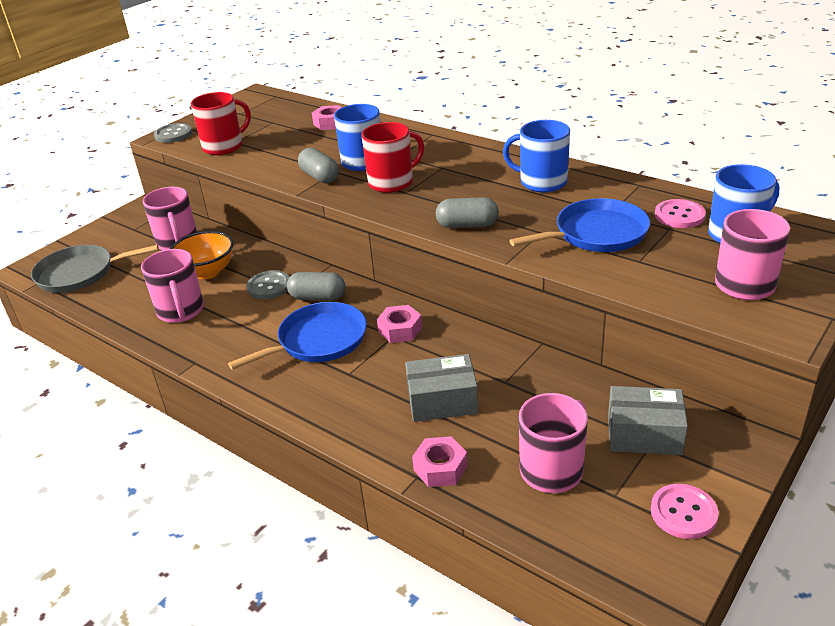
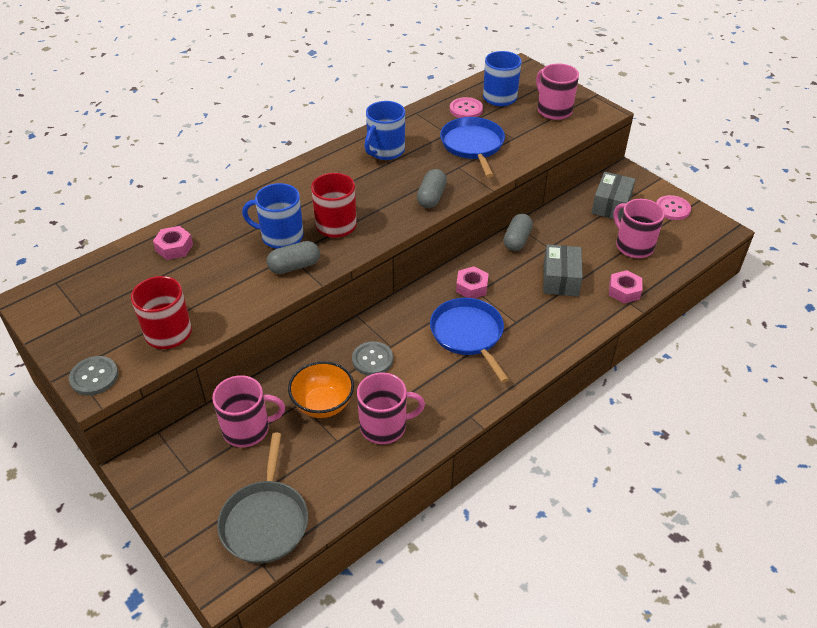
camera: 80 degrees left, 10 degrees up
(318, 297) = (405, 329): grey capsule -> grey capsule (517, 240)

